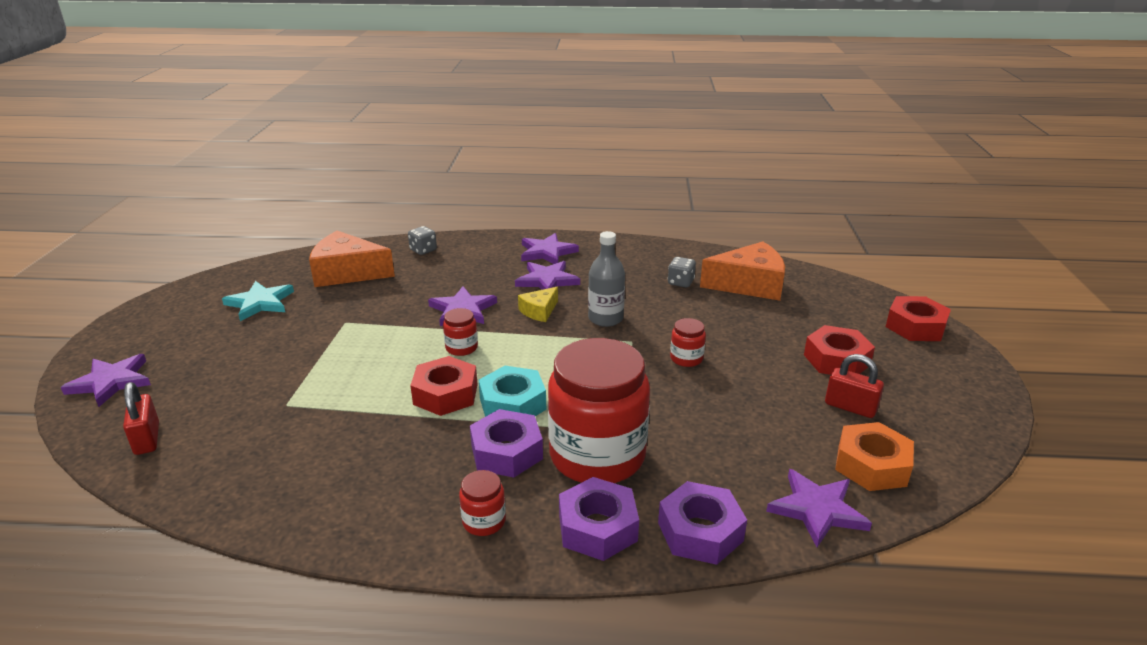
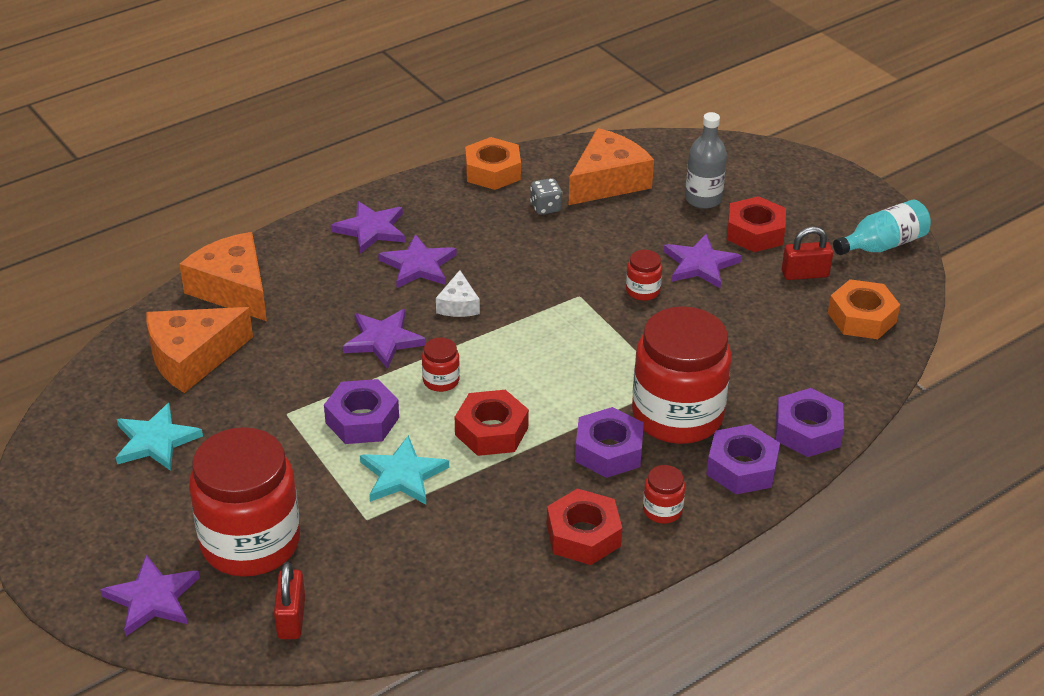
camera: 40 degrees left, 10 degrees up
(147, 439) = (291, 618): red padlock -> red padlock turned 60 degrees clockwise
(207, 381) = (250, 542): none -> red jar
(349, 391) = (402, 475): none -> turquoise star
(379, 347) = (362, 420): none -> purple nut
(423, 250) = (233, 289): grey dice -> orange cheese
(512, 404) = (558, 409): turquoise nut -> none
(539, 311) = (458, 305): yellow cheese -> white cheese
(605, 319) = (528, 283): grey bottle -> grey bottle (703, 199)
(671, 251) = (492, 171): none -> orange nut
(817, 509) = (860, 372): purple star -> purple star (700, 264)
(915, 327) = (780, 167): red nut -> red nut (583, 535)
(961, 418) = (882, 245): none -> turquoise bottle

